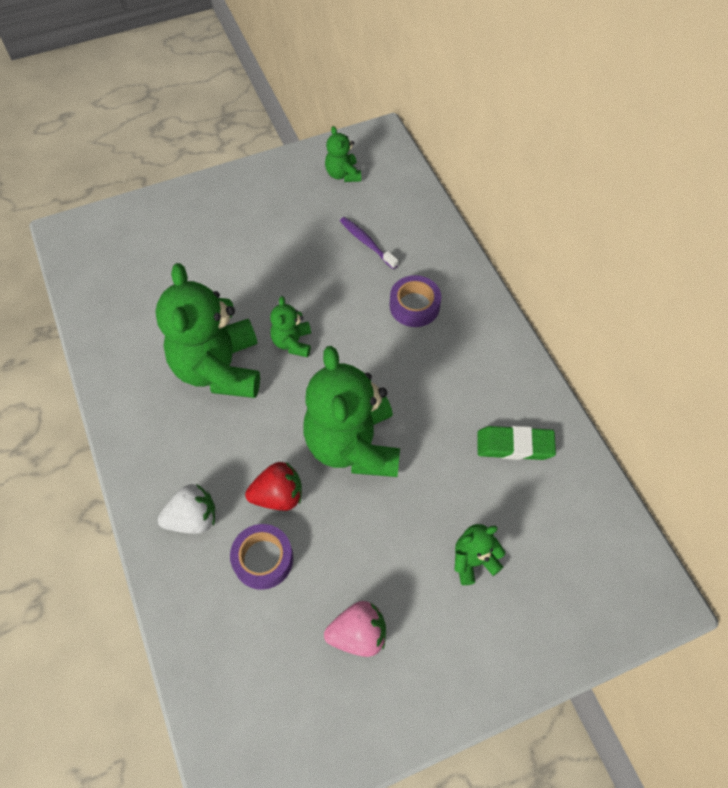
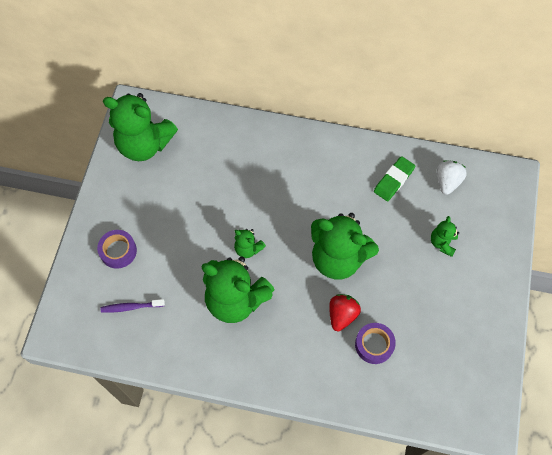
camera: 55 degrees left, 5 degrees up
(193, 518) = (325, 368): white strawberry -> white strawberry (447, 182)
(343, 174) = (144, 144): green teddy bear -> green teddy bear, size x2.16
(358, 634) = (445, 322): pink strawberry -> none
(366, 242) = (208, 165): purple toothbrush -> purple toothbrush (131, 307)
(414, 306) = (272, 169): purple tape -> purple tape (118, 251)

